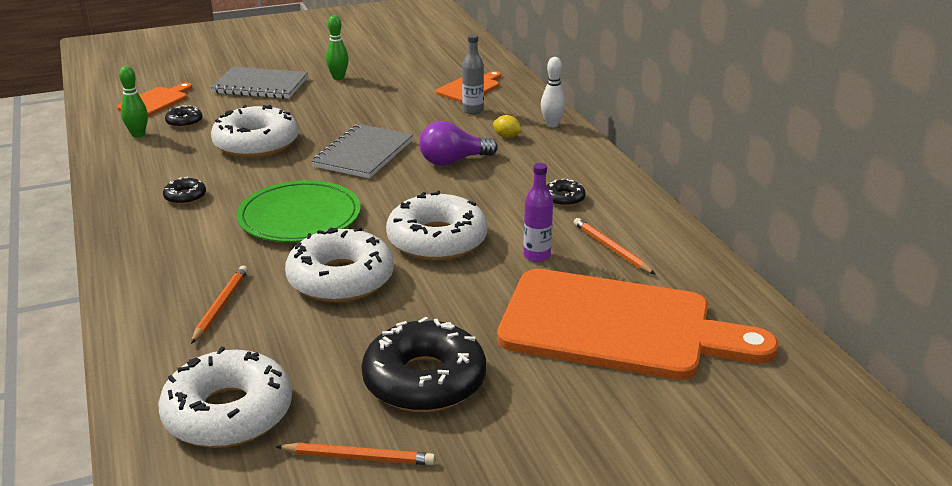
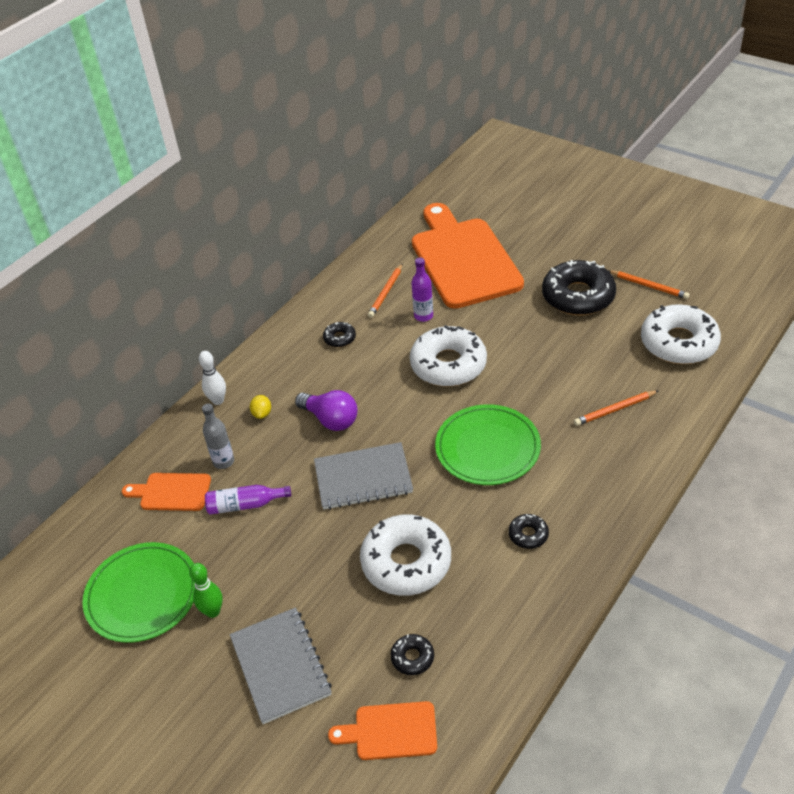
camera: 120 degrees left, 15 degrees up
(138, 135) = (468, 672): green bowling pin -> none
(341, 279) = (533, 378): white donut -> none
(358, 457) = (649, 286): orange pencil -> orange pencil turned 150 degrees clockwise
(390, 63) = (142, 594): none -> green plate
(414, 107) = (245, 505): none -> purple bottle

